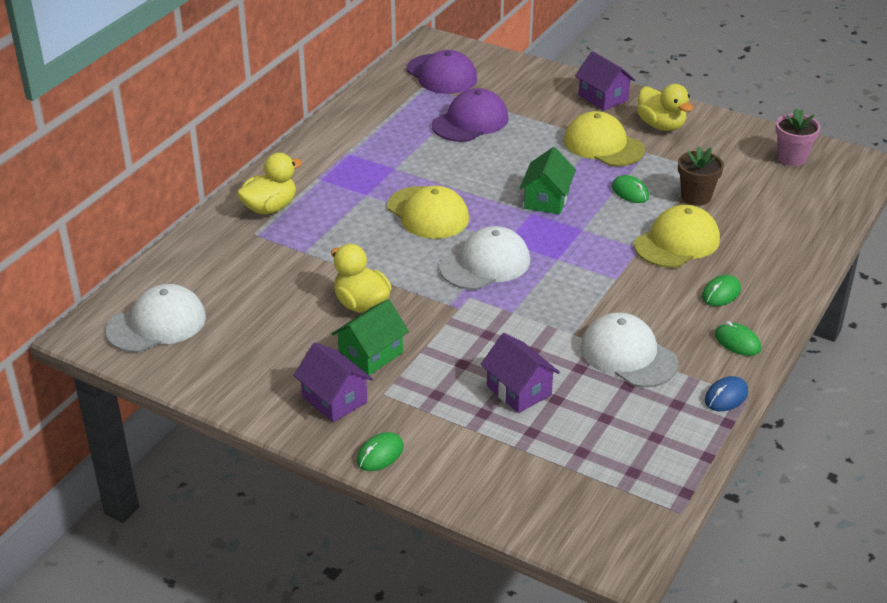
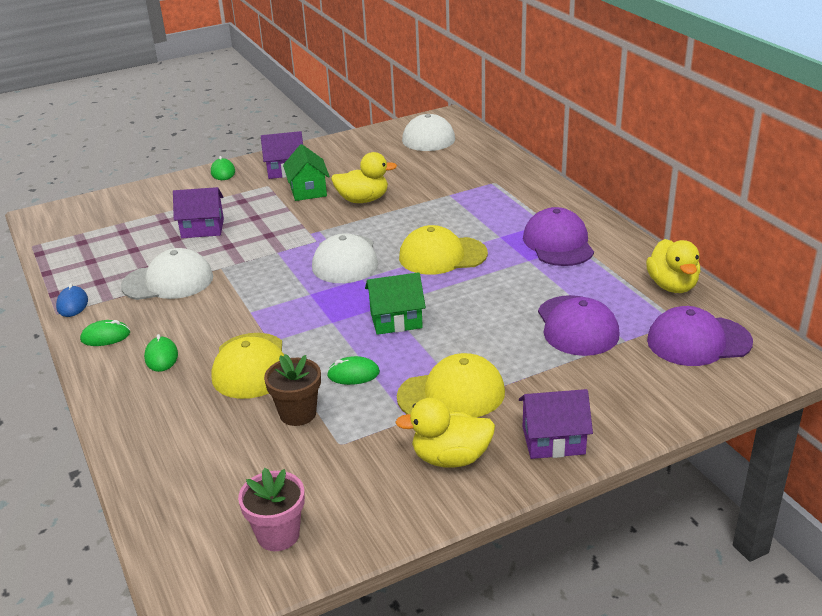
camera: 125 degrees right, 5 degrees down
(270, 208) = (523, 194): yellow duck -> yellow duck (672, 286)
(352, 162) = (558, 243): none -> purple cap
(546, 200) = (396, 320): green house -> green house turned 60 degrees counterclockwise

